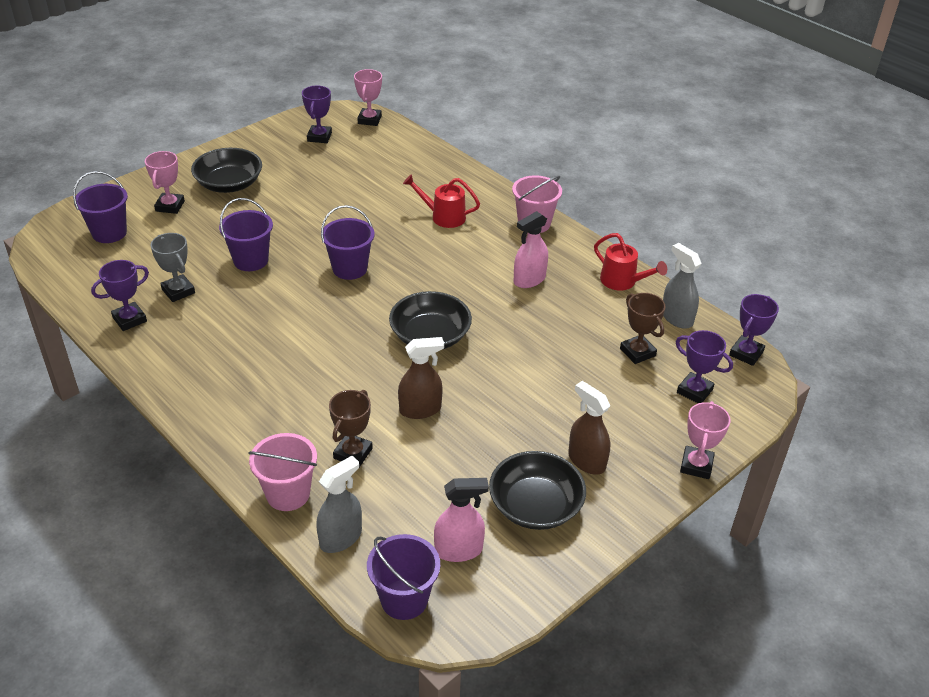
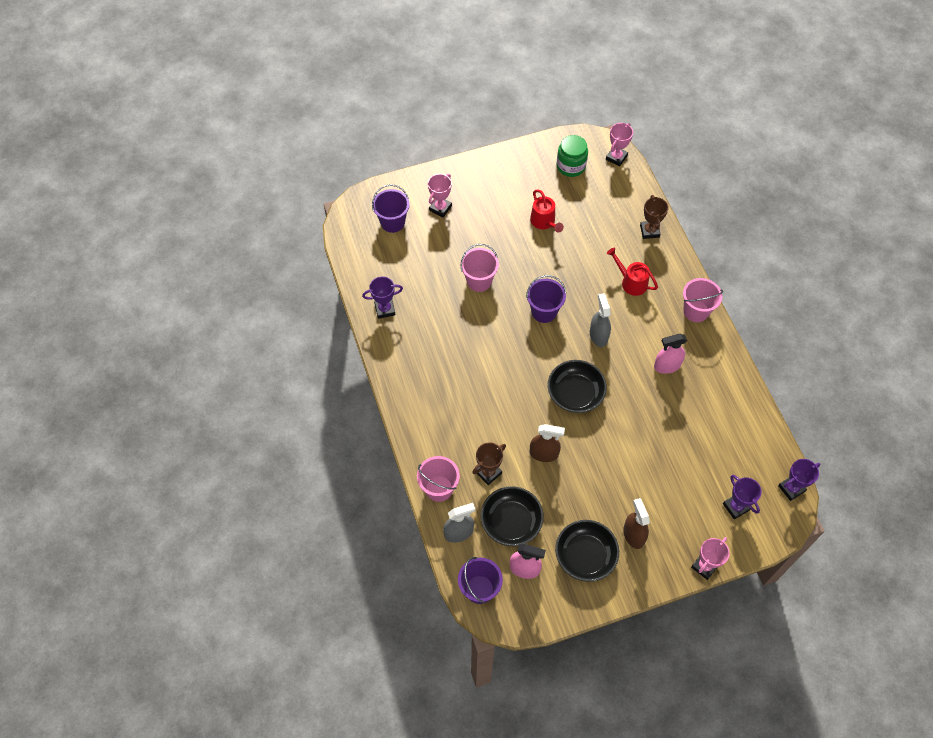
camera: 25 degrees right, 20 degrees up
(178, 291) = (422, 294): grey trophy -> none
(229, 184) = (488, 198): black bowl -> black bowl (511, 522)
(251, 260) = (479, 281): purple bucket -> pink bucket
(319, 137) = (571, 166): purple trophy -> green jar
(623, 282) = (735, 391): red watering can -> red watering can (544, 222)
(637, 352) = (713, 459): brown trophy -> brown trophy (649, 231)
(676, 318) = (757, 439): grey spray bottle -> grey spray bottle (598, 335)

